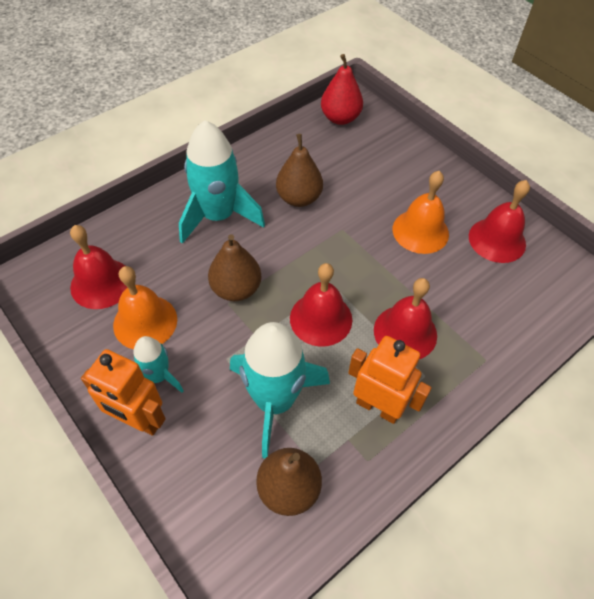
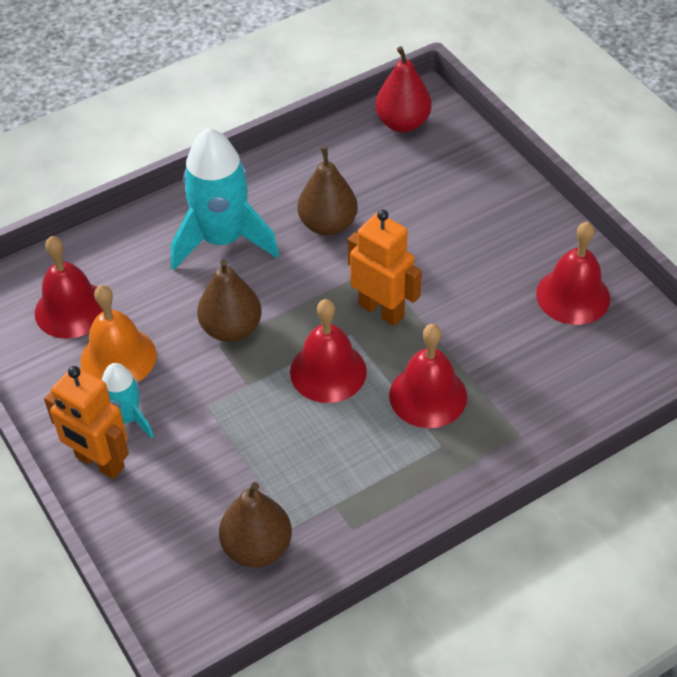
camera: 10 degrees right, 5 degrees down
(275, 401) = (257, 456): turquoise rocket -> none
(378, 407) = (377, 474): orange robot -> orange robot (381, 310)
(420, 231) = (476, 277): orange bell -> none

